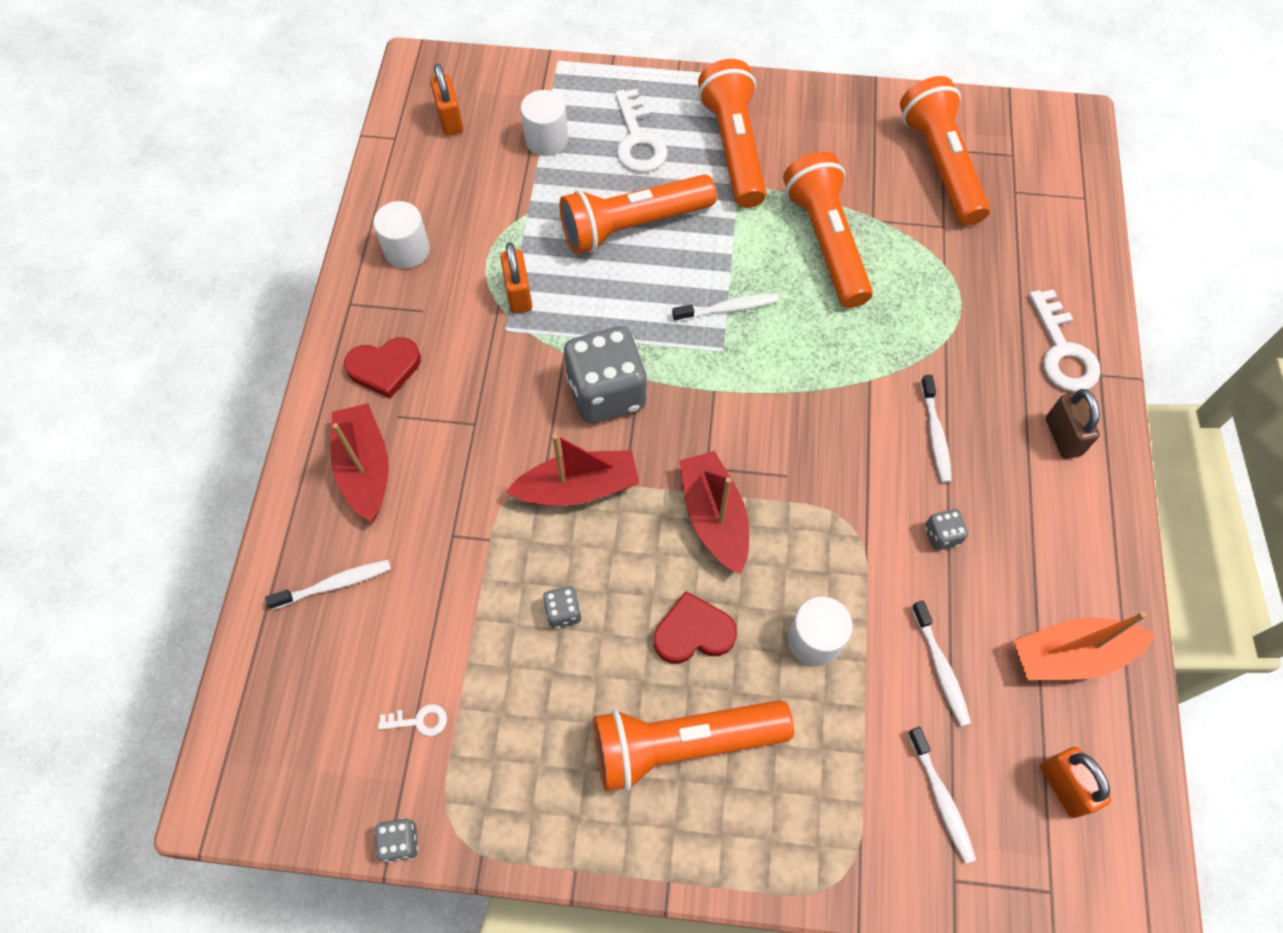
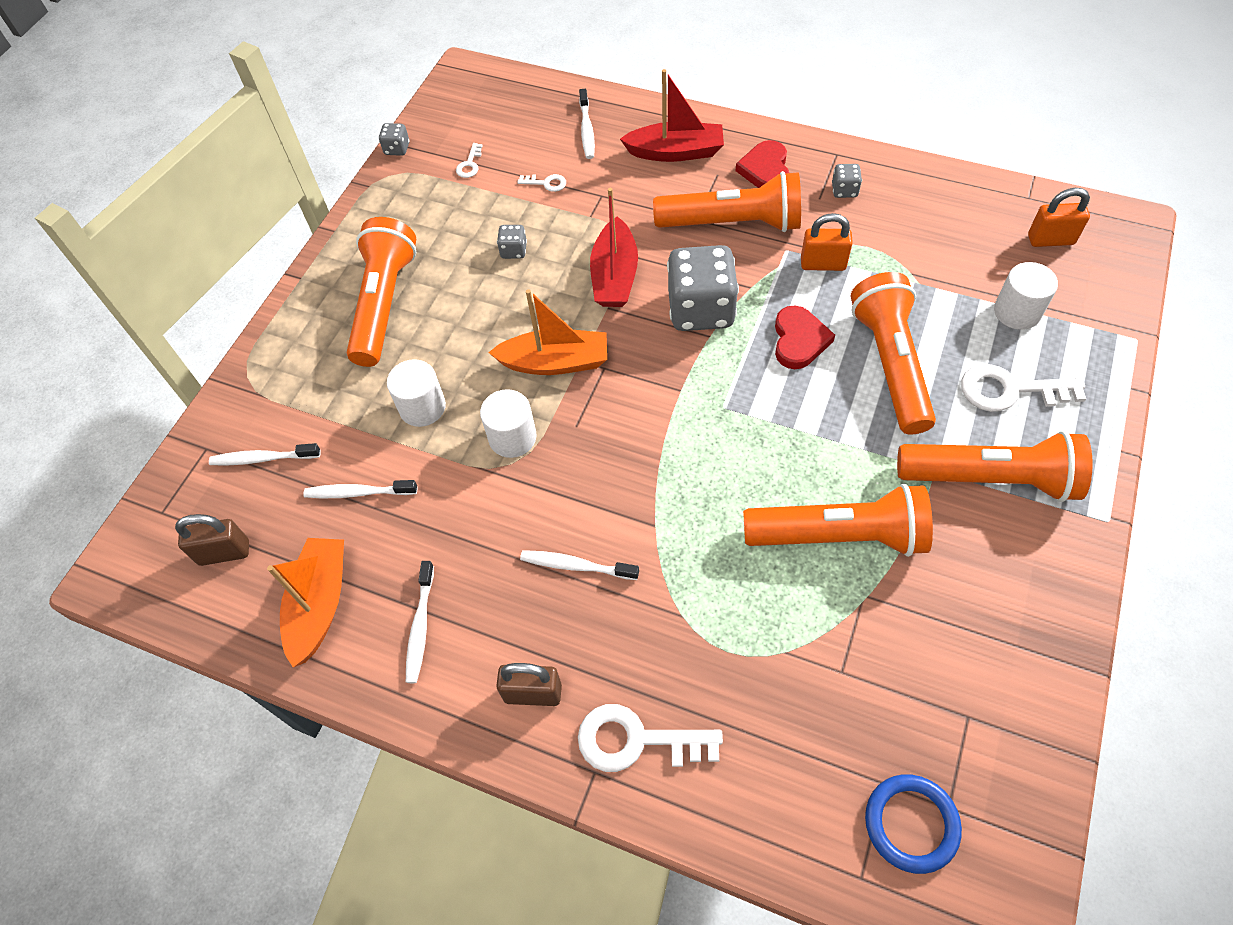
camera: 110 degrees right, 5 degrees down
(407, 250) = (888, 194): white cylinder -> white cylinder (512, 437)
(441, 607) = (546, 183): none -> white key
(693, 632) = (464, 327): red heart -> red heart (799, 340)
(714, 517) = (555, 362): red boat -> orange boat
(728, 308) = (771, 422): white toothbrush -> white toothbrush (420, 627)
(940, 165) = (940, 703): orange flashlight -> orange flashlight (732, 223)
(941, 535) = (472, 535): grey dice -> grey dice (844, 190)
(1035, 174) = (911, 824): none -> blue ring
(1064, 786) = (224, 552): orange padlock -> brown padlock

